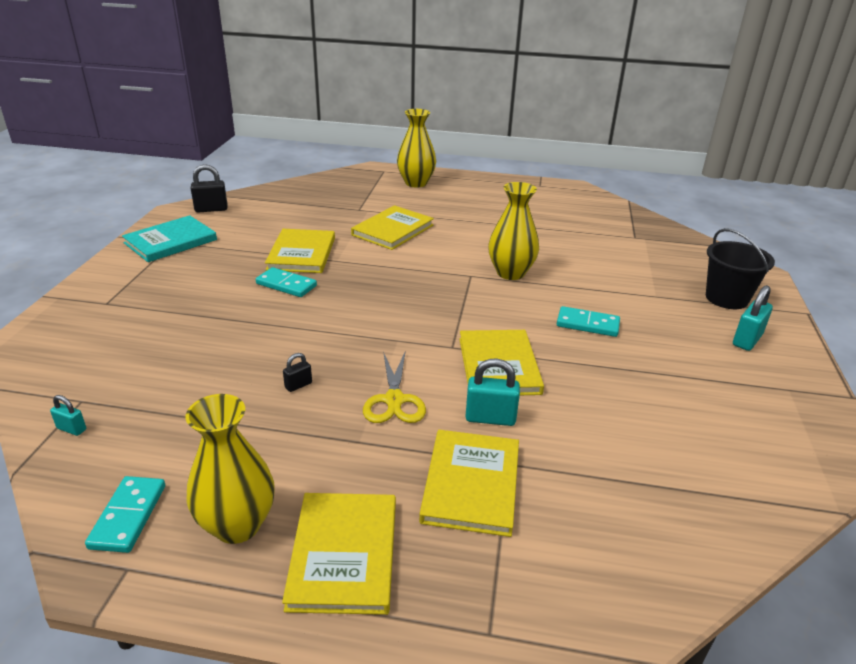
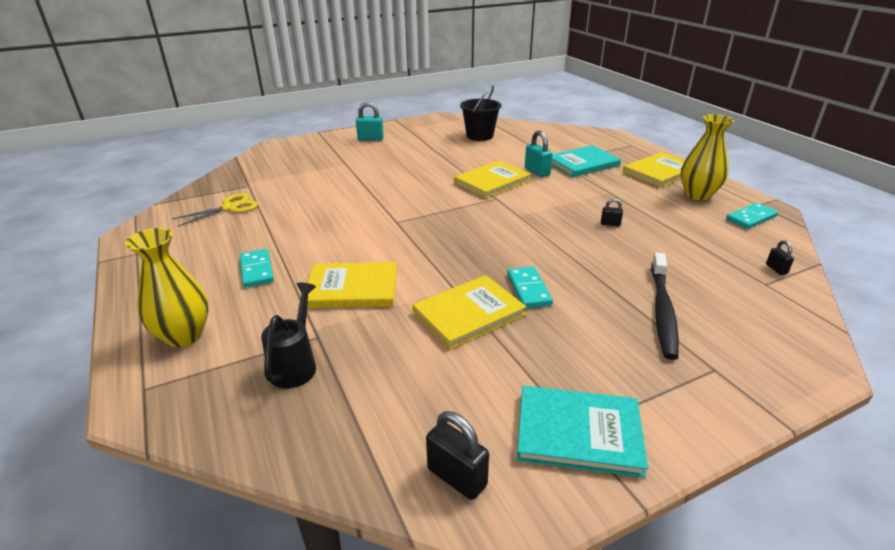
camera: 125 degrees left, 0 degrees up
(71, 429) = (776, 269): turquoise padlock -> black padlock
(169, 322) = (662, 310): none -> black toothbrush
(344, 200) = (296, 364): none -> black watering can
(394, 400) = (568, 195): yellow scissors -> yellow scissors (230, 207)
(471, 484) = (582, 164): yellow book -> turquoise book
(510, 273) = (372, 209): yellow vase -> none
(587, 324) = (410, 172): turquoise domino -> turquoise domino (257, 270)
(726, 298) = (324, 148): black bucket -> black bucket (480, 136)

